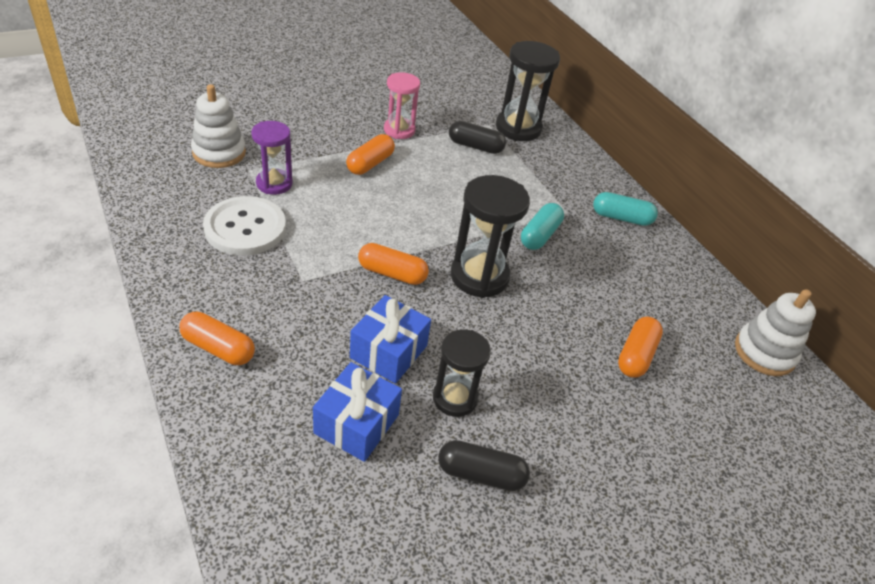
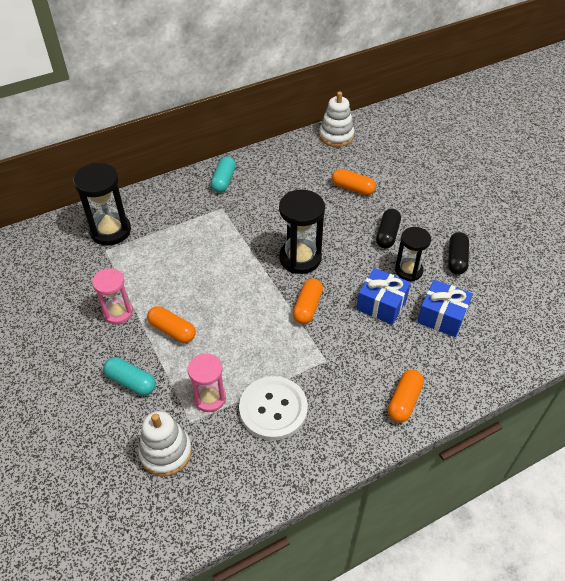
camera: 85 degrees left, 5 degrees up
(274, 183) = (210, 398): purple hourglass -> pink hourglass
(475, 146) = (140, 259): black capsule -> black capsule (387, 234)
(540, 235) = (250, 224): turquoise capsule -> turquoise capsule (131, 381)

